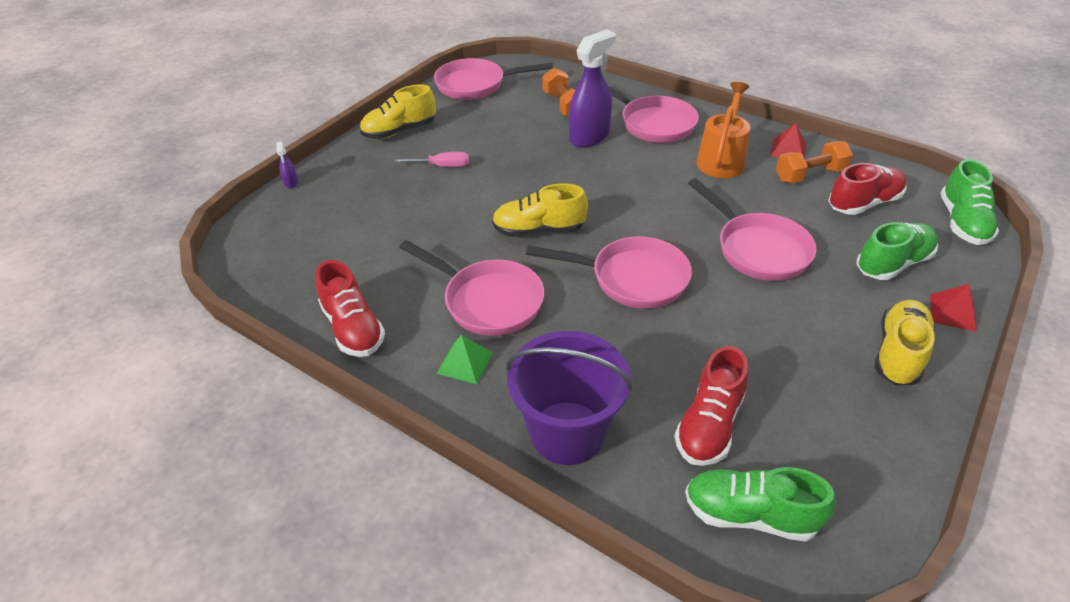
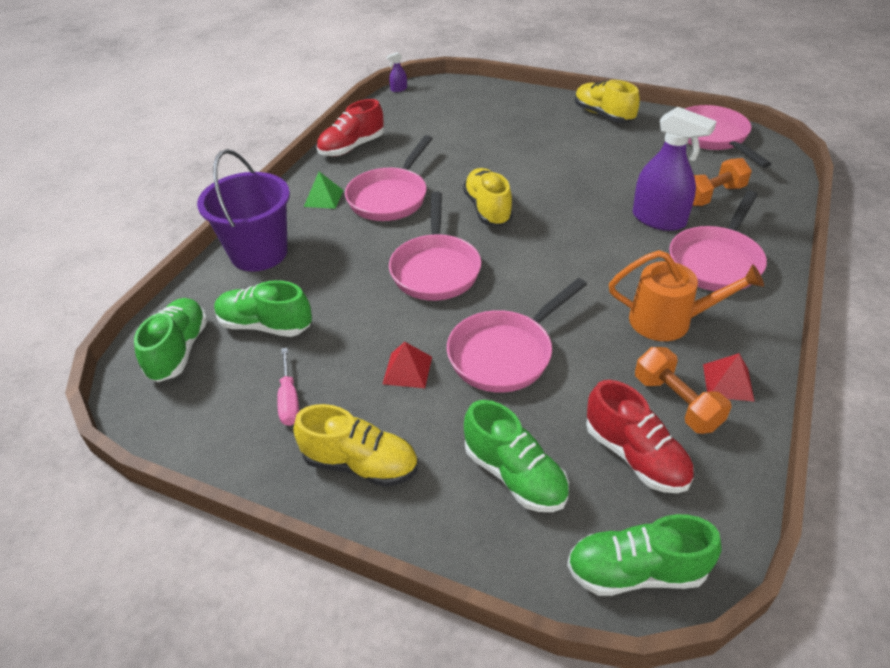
camera: 80 degrees right, 0 degrees up
(291, 183) = (505, 87): purple spray bottle -> purple spray bottle (398, 89)
(442, 166) = (560, 145): pink screwdriver -> pink screwdriver (289, 400)
(709, 425) = (265, 325): red shoe -> green shoe
(953, 312) = (436, 527): red pyramid -> red pyramid (407, 370)

